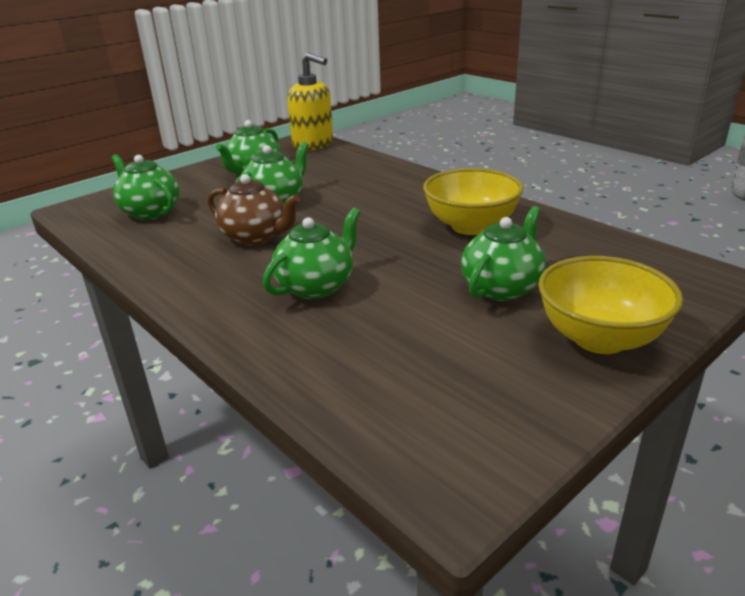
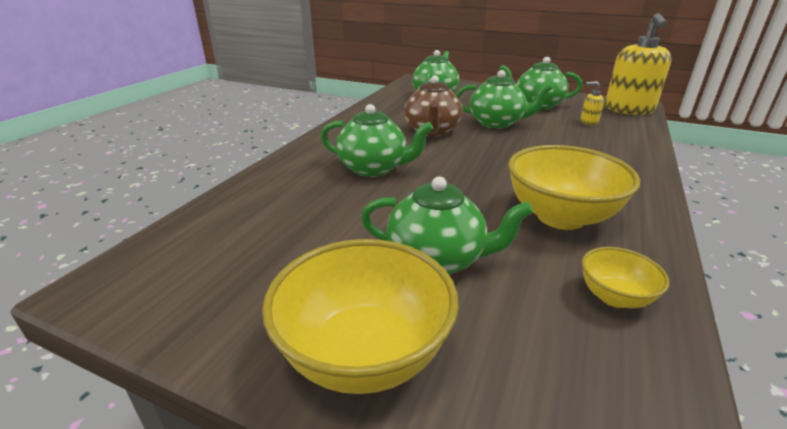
camera: 65 degrees right, 0 degrees up
(320, 166) = (588, 122): none -> yellow soap dispenser
(570, 239) = (614, 297): none -> yellow bowl

